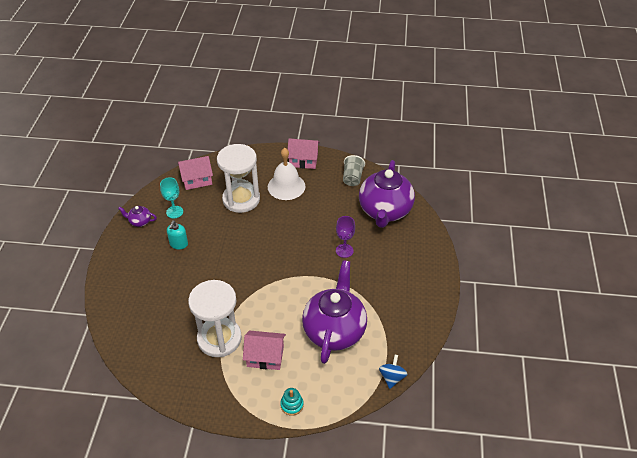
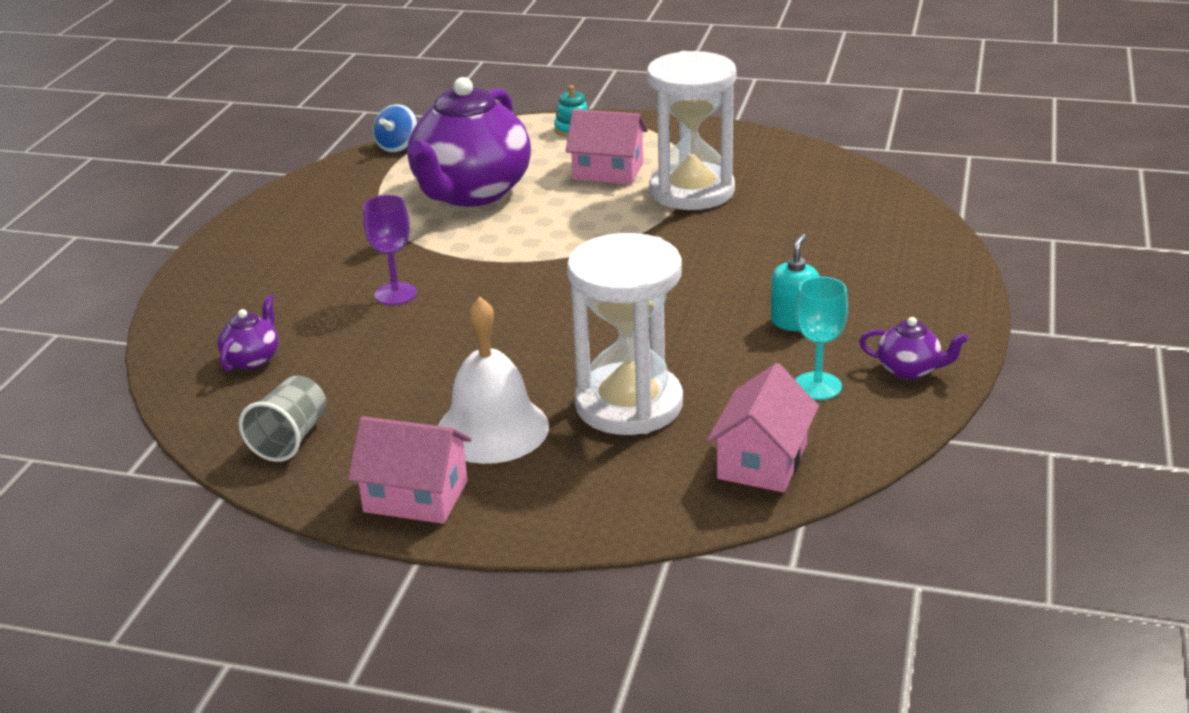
camera: 170 degrees left, 15 degrees down
(197, 180) = (762, 461): pink house -> pink house turned 60 degrees counterclockwise
(385, 211) = (252, 359): purple teapot -> purple teapot, size x0.41

